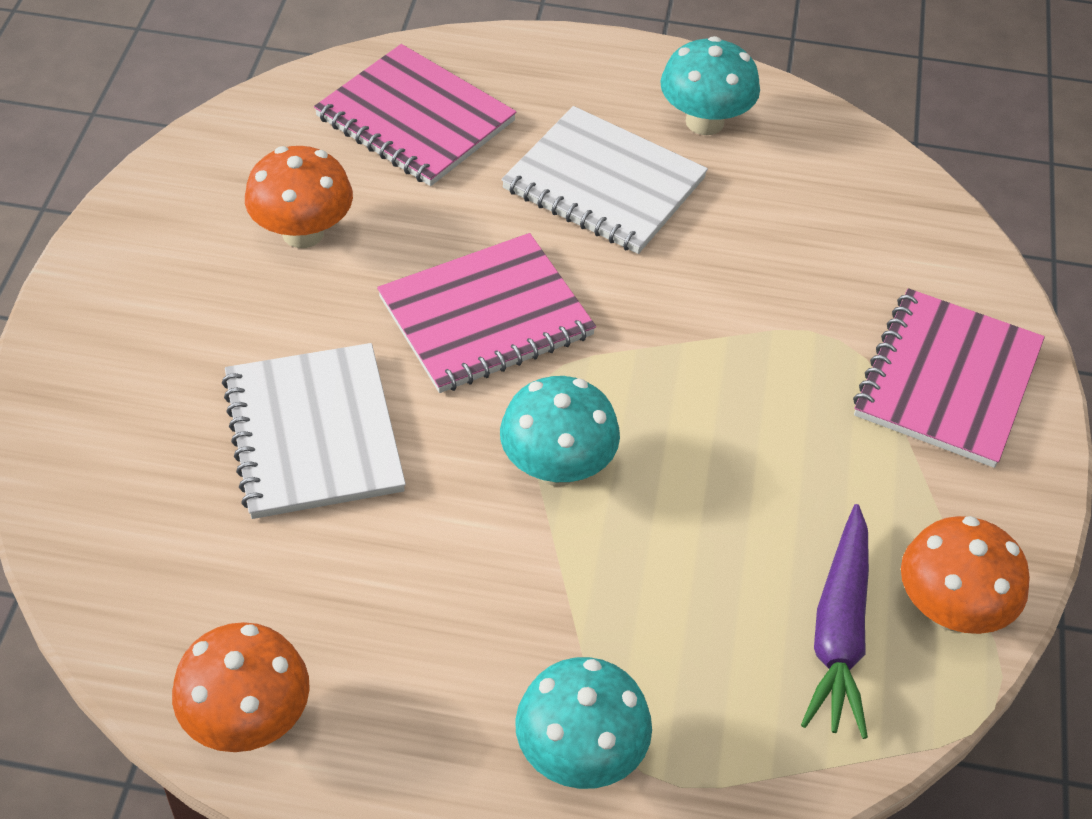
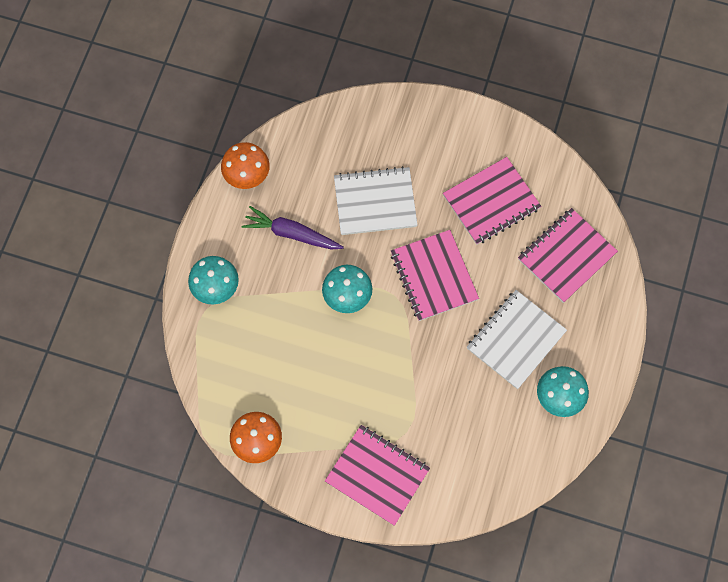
camera: 100 degrees right, 20 degrees up
(303, 233) = (491, 202): orange mushroom -> pink notebook
(839, 632) = (253, 394): purple carrot -> purple carrot (291, 233)

